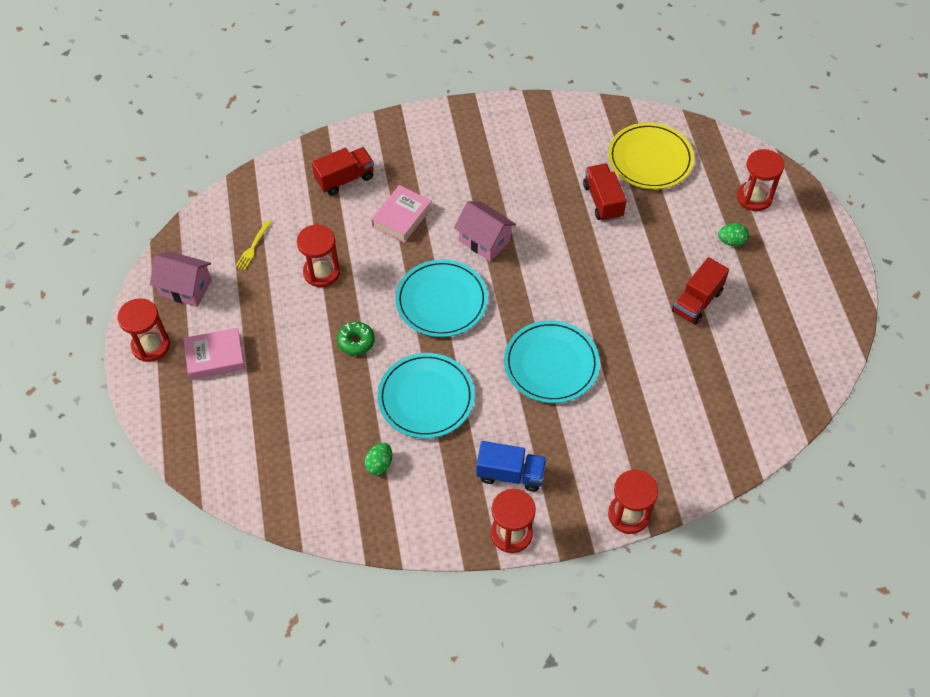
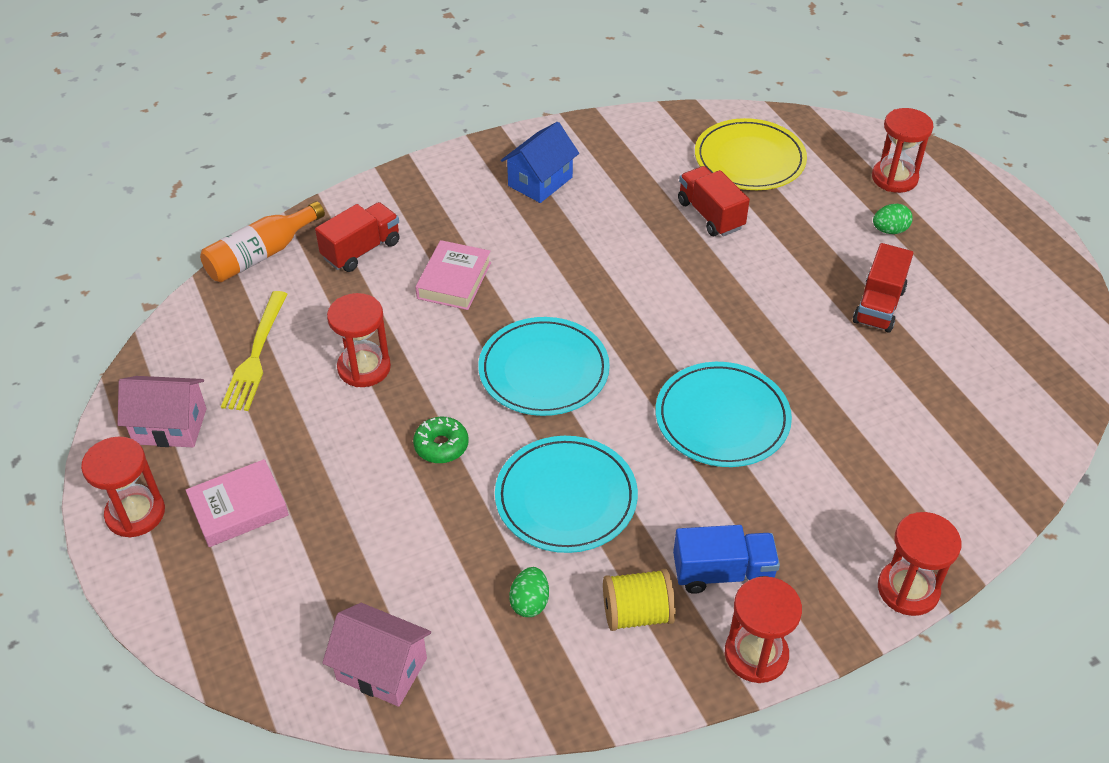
camera: 15 degrees left, 10 degrees down
(253, 247) = (256, 355): yellow fork -> yellow fork, size x1.73
(275, 168) = (261, 255): none -> orange bottle
(445, 488) = (637, 613): none -> yellow spool
(484, 241) = (575, 288): pink house -> pink house (382, 669)
(488, 147) = (540, 181): none -> blue house

